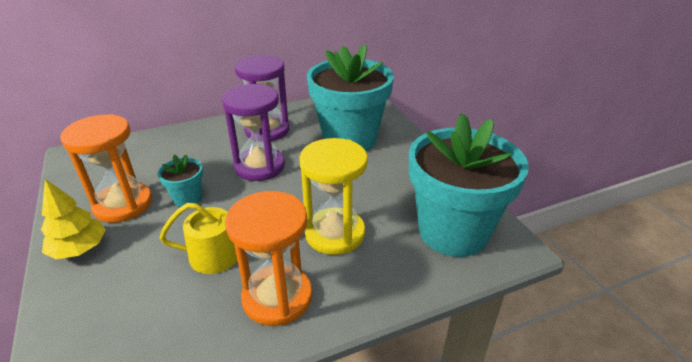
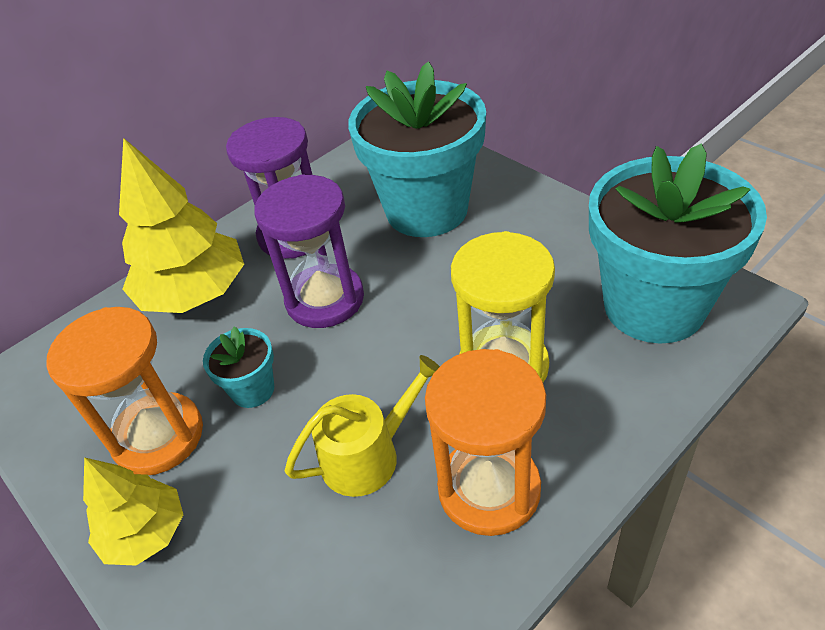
camera: 15 degrees left, 10 degrees up
(195, 142) = (194, 293): none -> yellow tree

